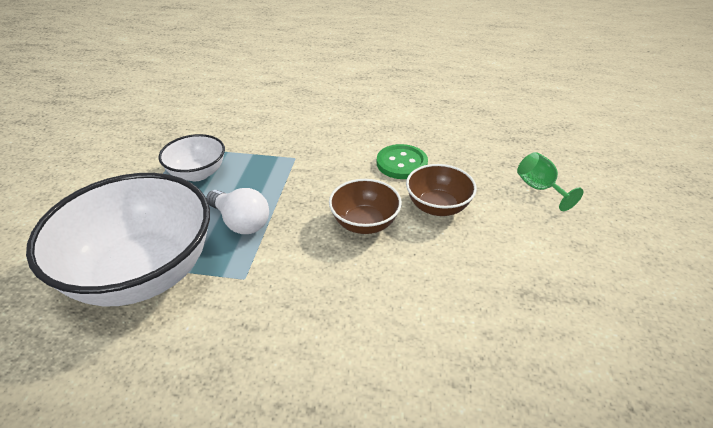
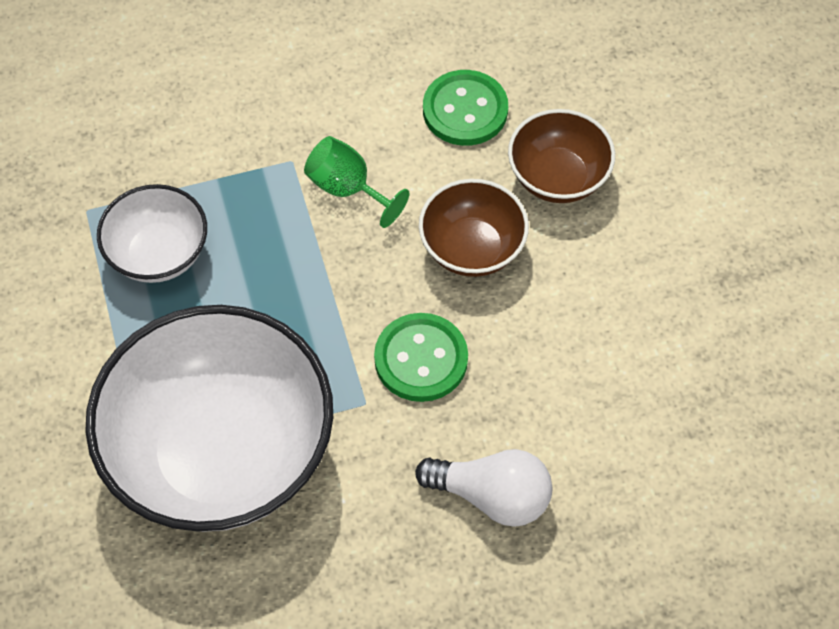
camera: 25 degrees left, 20 degrees up
(241, 222) = (295, 317): white light bulb -> white light bulb (491, 496)
(295, 267) = (421, 359): none -> green button
(540, 188) = (684, 86): green goblet -> green goblet (348, 189)

